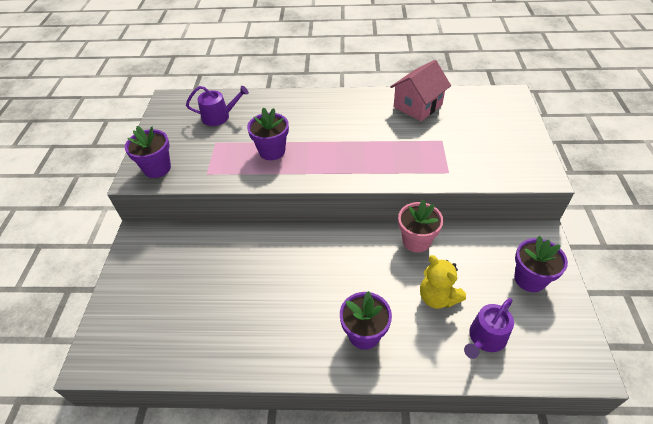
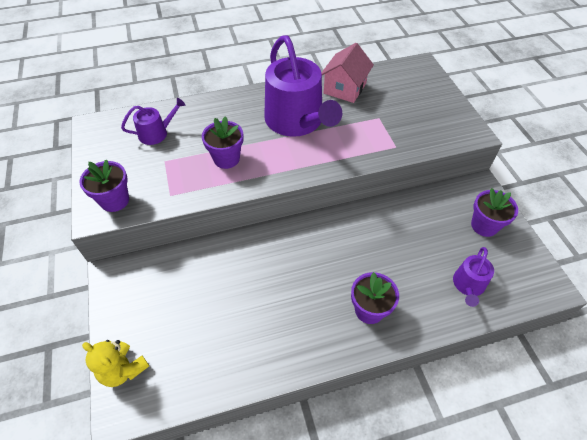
camera: 20 degrees left, 5 degrees up
(355, 129) = (297, 121): none -> purple watering can
(416, 241) = (381, 215): pink flower pot -> none
(437, 297) = (418, 260): yellow teddy bear -> yellow teddy bear (123, 369)

